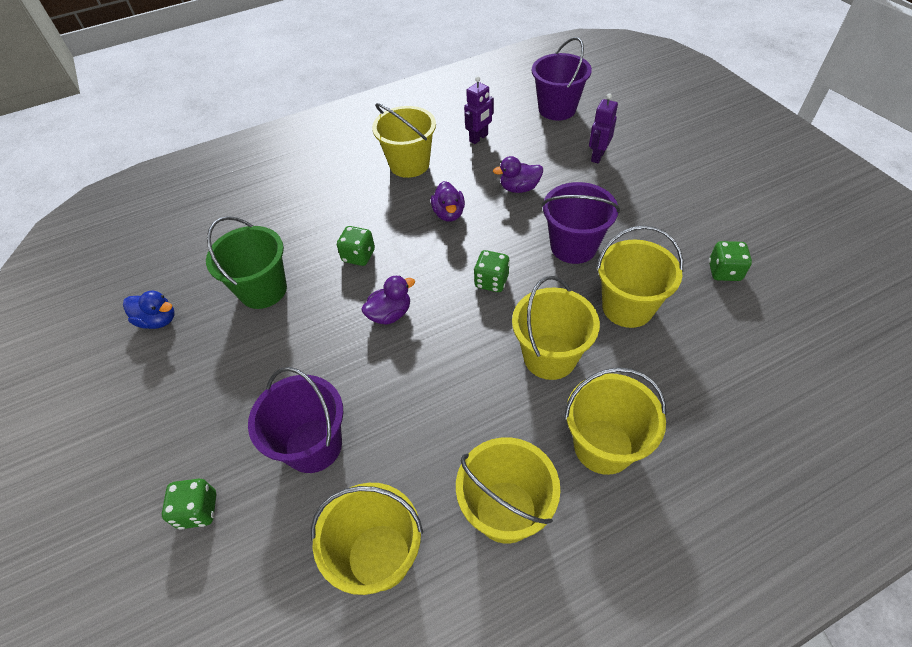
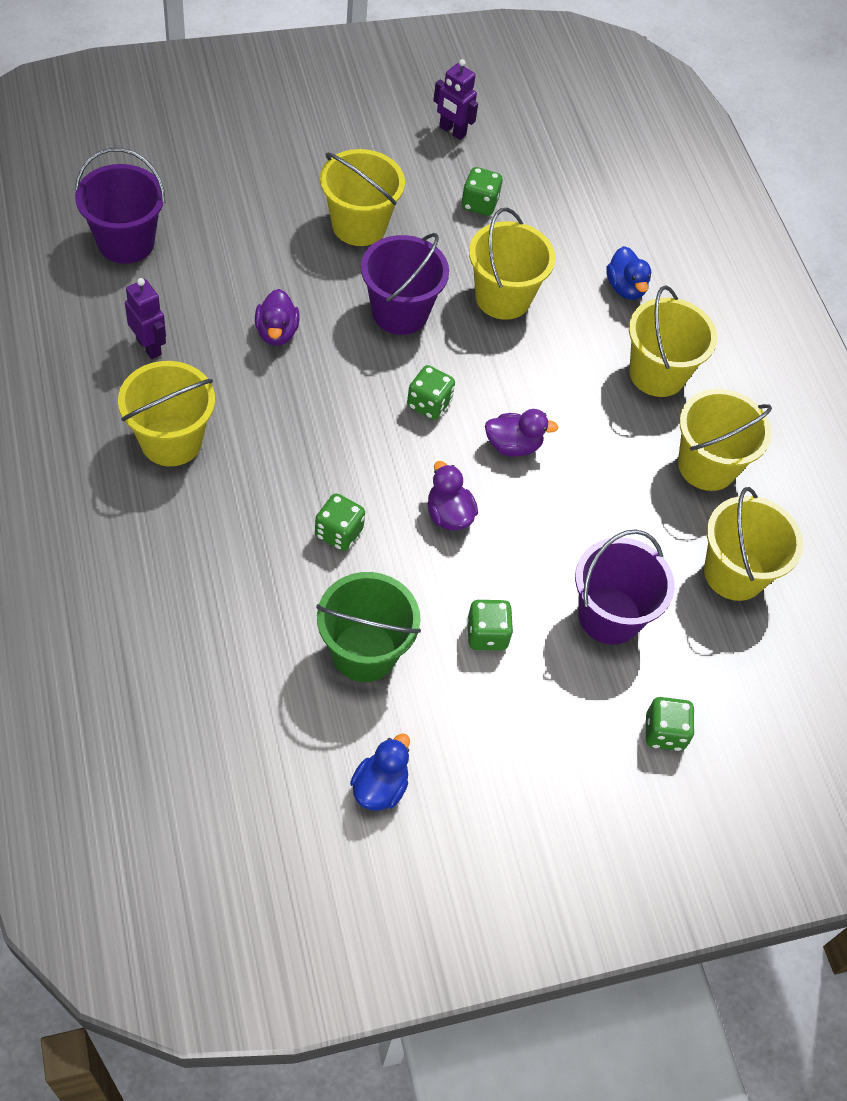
camera: 90 degrees left, 5 degrees up
(285, 359) = (487, 634): none -> green dice
(449, 214) = (296, 418): purple duck -> purple duck (513, 445)
(549, 357) = (548, 382): yellow bucket -> yellow bucket (359, 225)
(597, 156) = (249, 236): purple robot -> purple robot (452, 131)
(699, 400) = (625, 288): none -> blue duck

